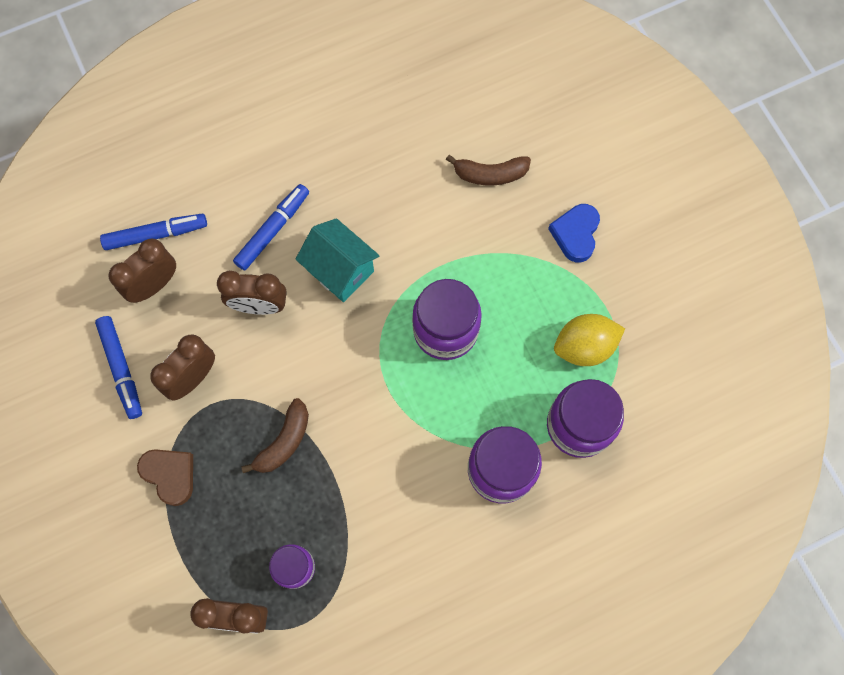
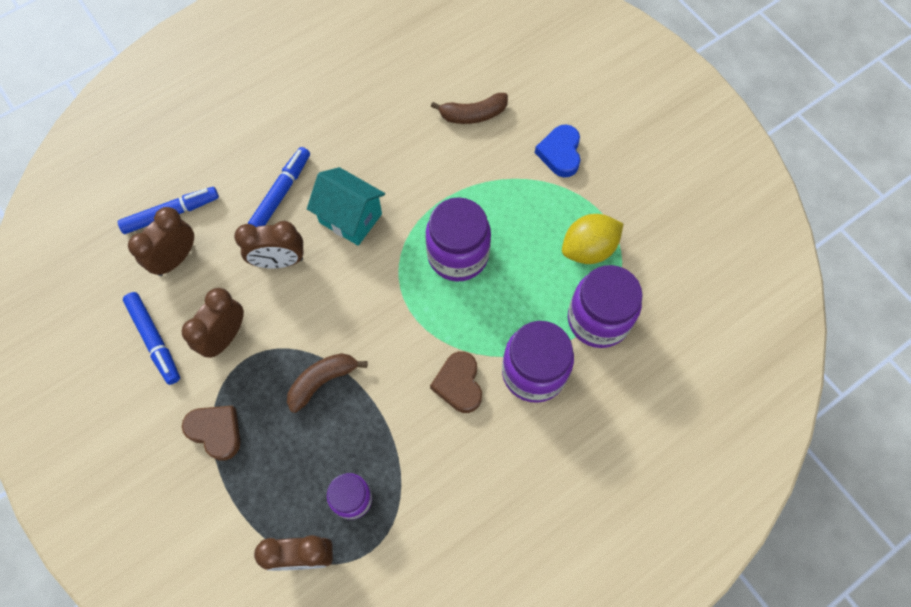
camera: 10 degrees left, 5 degrees down
(284, 441) = (322, 381): brown banana -> brown banana turned 150 degrees counterclockwise
(422, 469) = (459, 384): none -> brown heart

